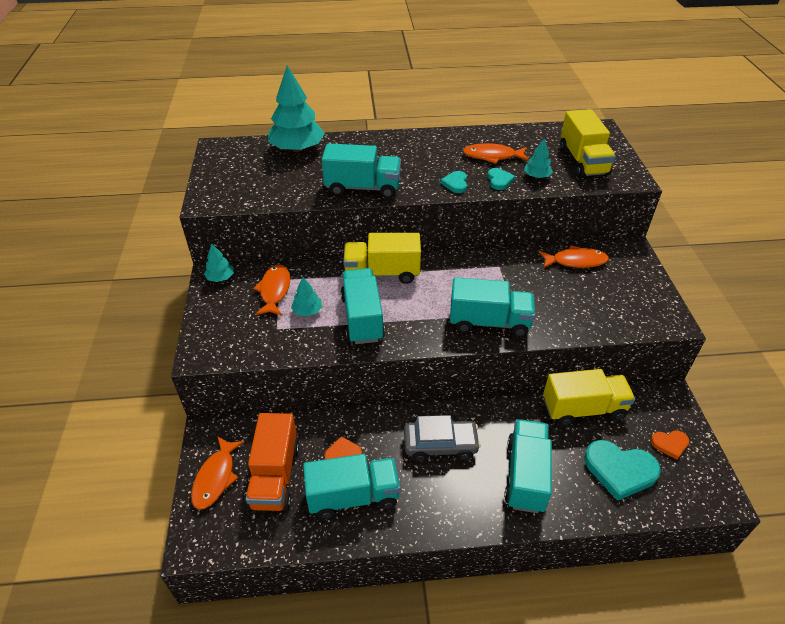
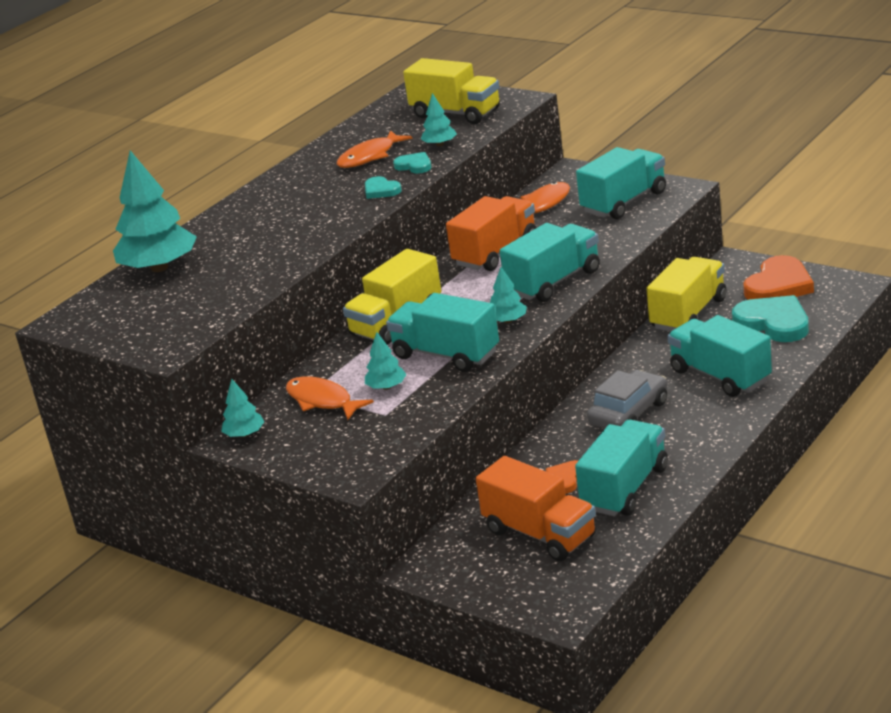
camera: 45 degrees left, 15 degrees down
(216, 477) = (493, 577): orange fish -> none
(363, 188) = (302, 245): turquoise truck -> turquoise truck (624, 202)
(424, 326) = (508, 321): none -> turquoise tree
(499, 272) = (496, 252): none -> orange truck
(619, 470) = (773, 323): turquoise heart -> turquoise heart turned 105 degrees counterclockwise
(670, 444) = (778, 285): orange heart -> orange heart, size x1.89

